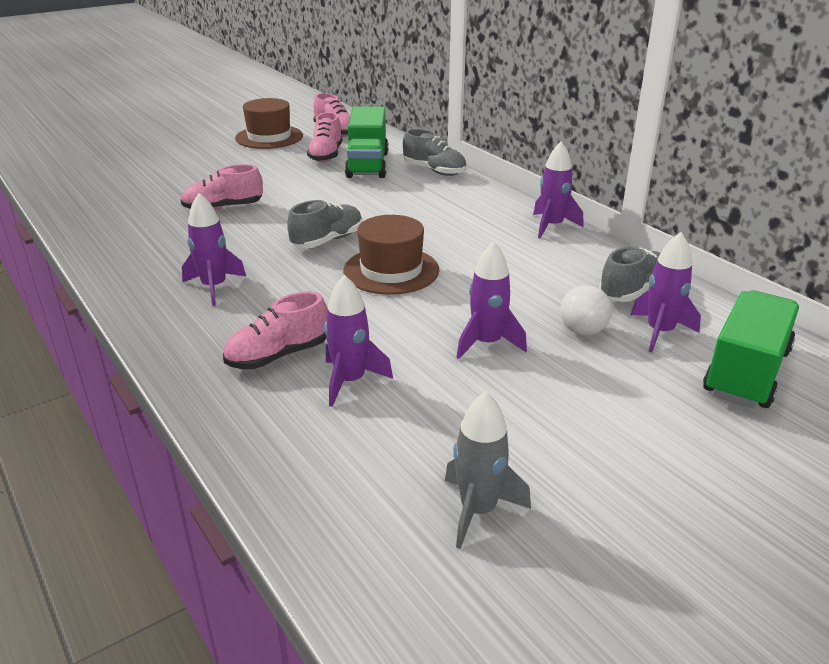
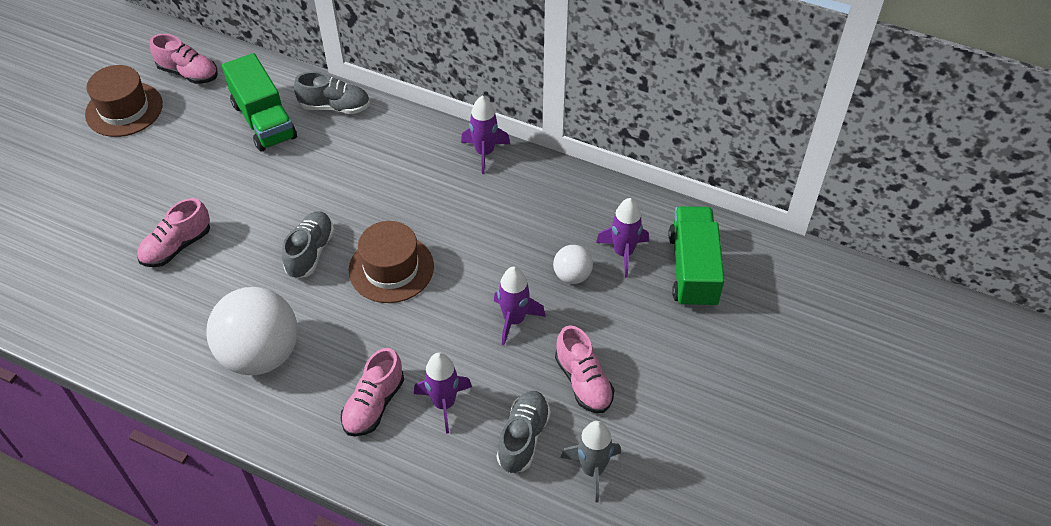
camera: 30 degrees left, 20 degrees up
(214, 287) = (261, 354): purple rocket -> white ball
(326, 155) = (210, 120): pink shoe -> pink shoe (583, 382)
(633, 291) = (585, 213): grey shoe -> grey shoe (523, 438)

